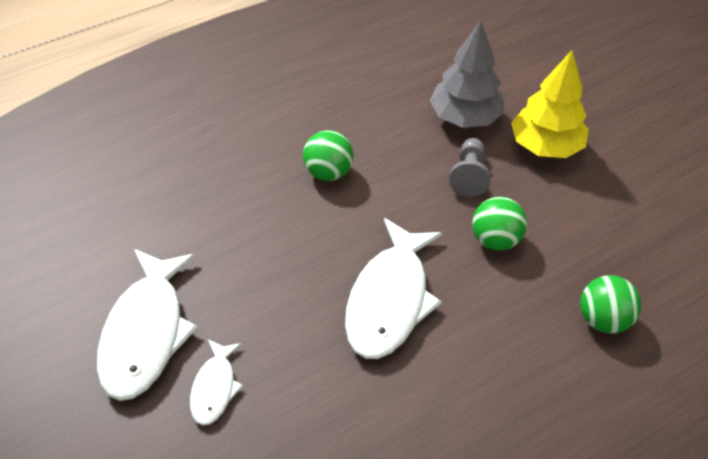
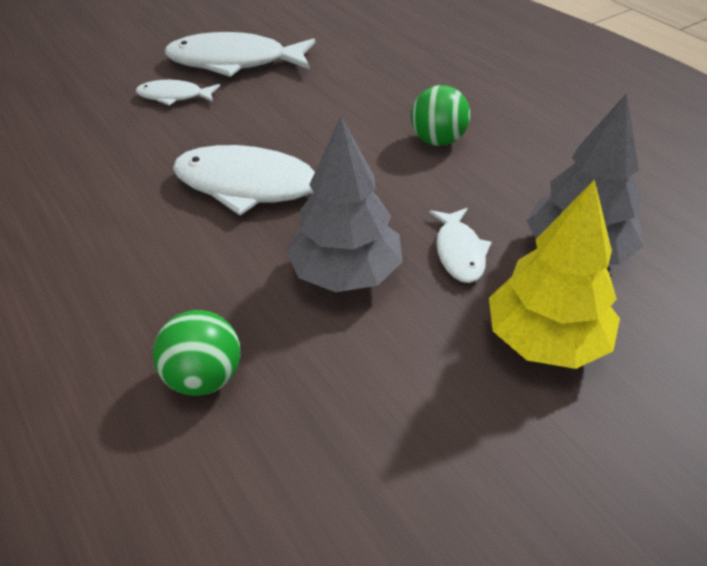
camera: 90 degrees right, 5 degrees down
(469, 176) = (459, 252): grey pawn -> white fish
(495, 240) = (346, 273): green ball -> grey tree

